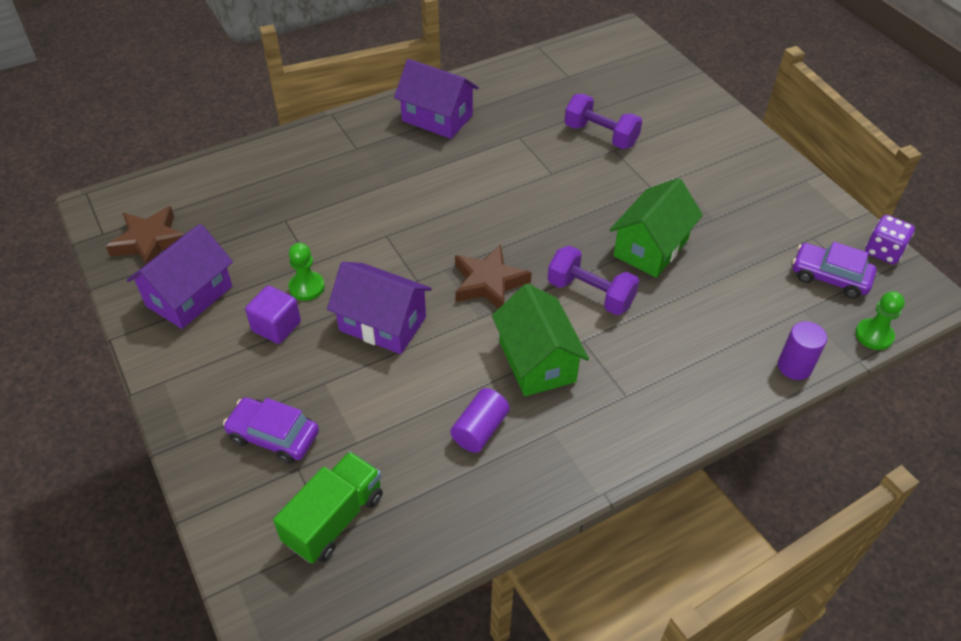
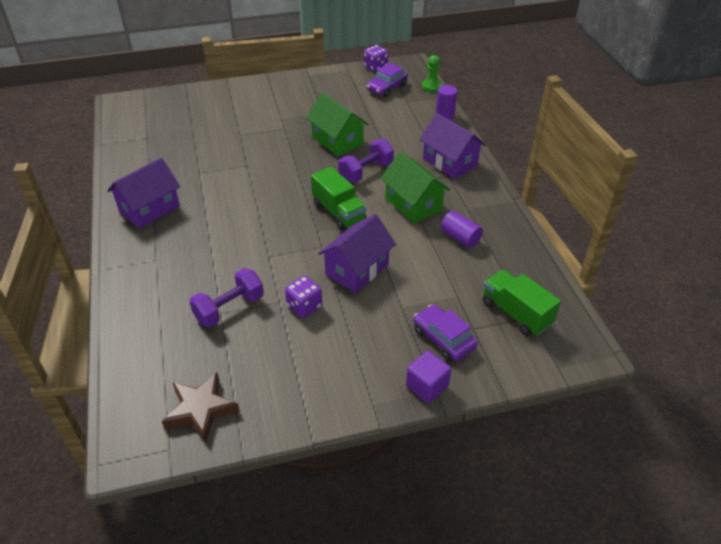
camera: 75 degrees left, 5 degrees down
(189, 296) = (283, 382): purple house -> purple house (450, 162)
(273, 436) = (443, 339): purple car -> purple car turned 105 degrees clockwise
(276, 326) = (339, 328): purple cube -> purple cube (427, 386)
(307, 287) = (304, 306): green pawn -> purple dice
(489, 283) = (339, 212): brown star -> green truck
(537, 361) = (413, 204): green house -> green house turned 60 degrees clockwise
(600, 135) = (222, 137): purple dumbbell -> purple dumbbell (229, 308)

